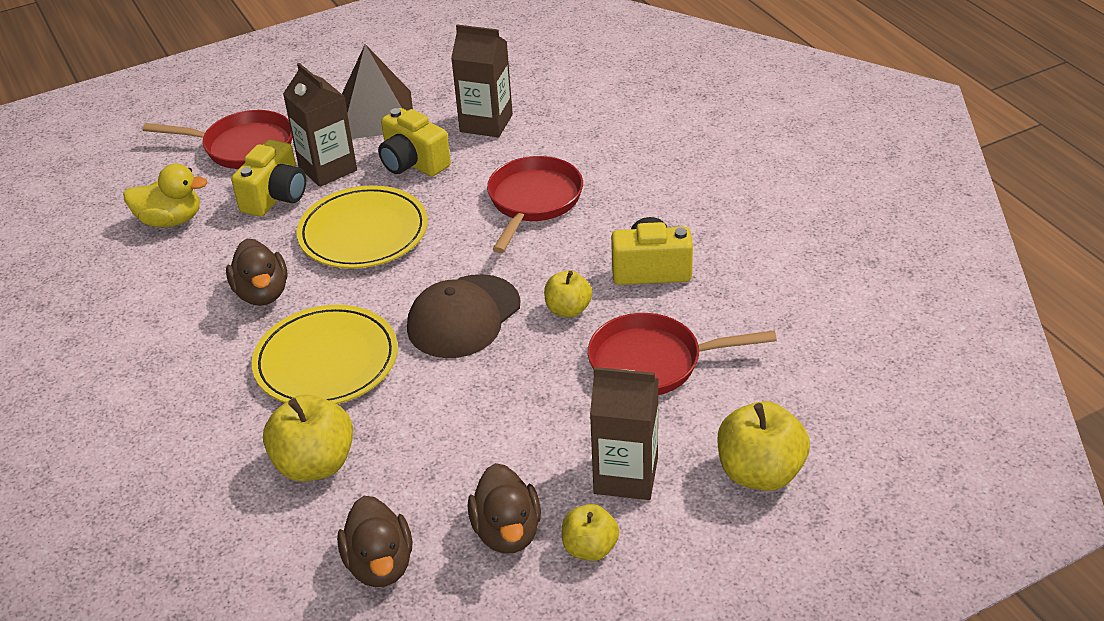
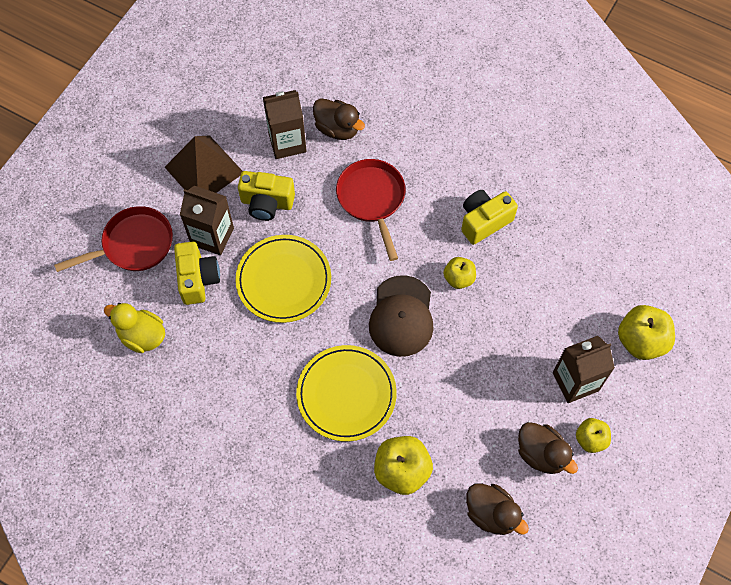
camera: 35 degrees left, 25 degrees up
(171, 220) = (142, 336): yellow duck -> yellow duck turned 120 degrees counterclockwise
(262, 293) = (260, 364): brown duck -> brown duck (337, 128)
(652, 362) = (534, 293): red pan -> none

